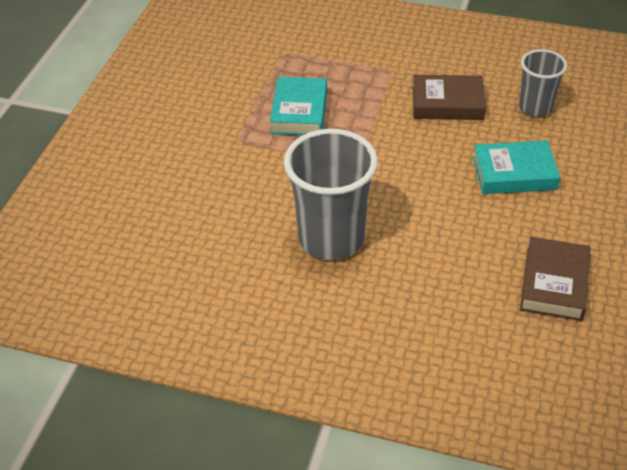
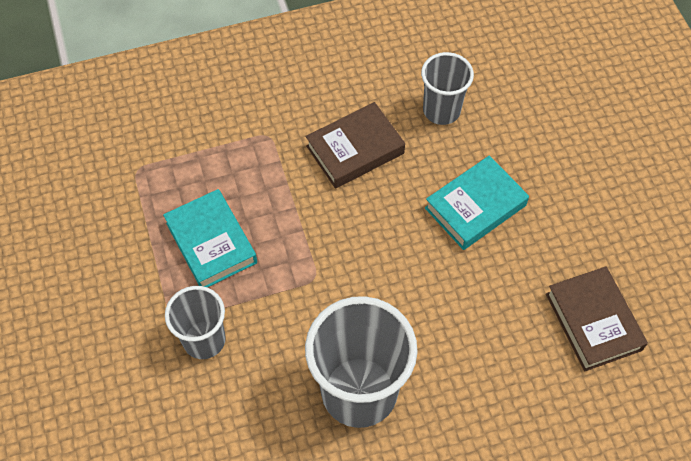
camera: 35 degrees left, 15 degrees up
(249, 161) = (204, 340): none -> grey cup

